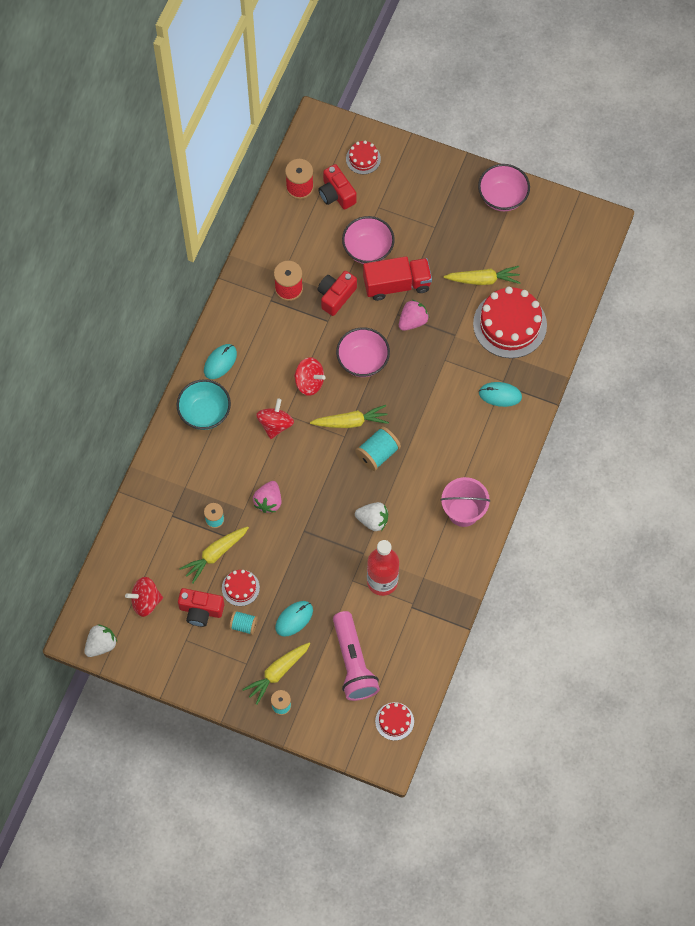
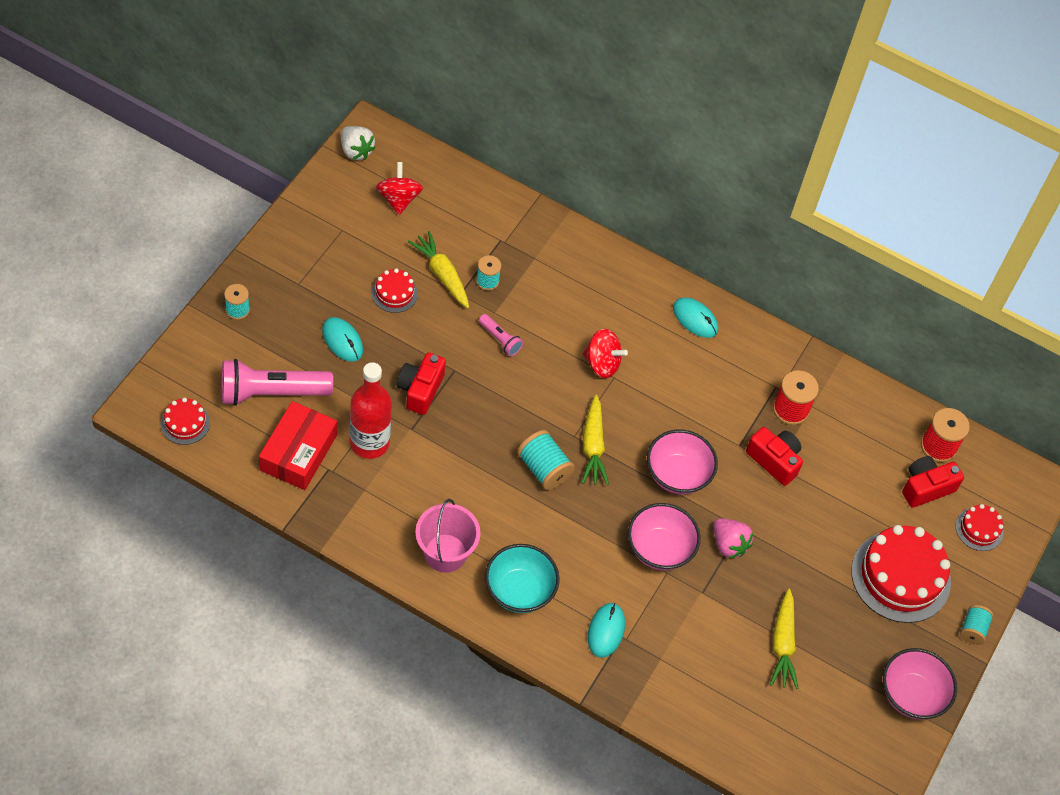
camera: 90 degrees right, 10 degrees down
(201, 610) = (375, 250): red camera -> red camera (420, 390)
(205, 413) = (628, 293): turquoise bowl -> turquoise bowl (519, 591)
(243, 625) = (346, 289): turquoise spool -> turquoise spool (973, 629)
(268, 501) = (500, 339): pink strawberry -> pink flashlight
(277, 673) = (278, 312): yellow carrot -> none
(309, 382) = (655, 410): red spinning top -> none
(368, 249) = (840, 510): pink bowl -> pink bowl (659, 549)
(372, 520) = (453, 447): white strawberry -> none
(396, 284) = (785, 535): red truck -> none
(402, 631) = (298, 452): none -> red box
(510, 324) = (710, 665): red cake -> red cake (900, 576)

